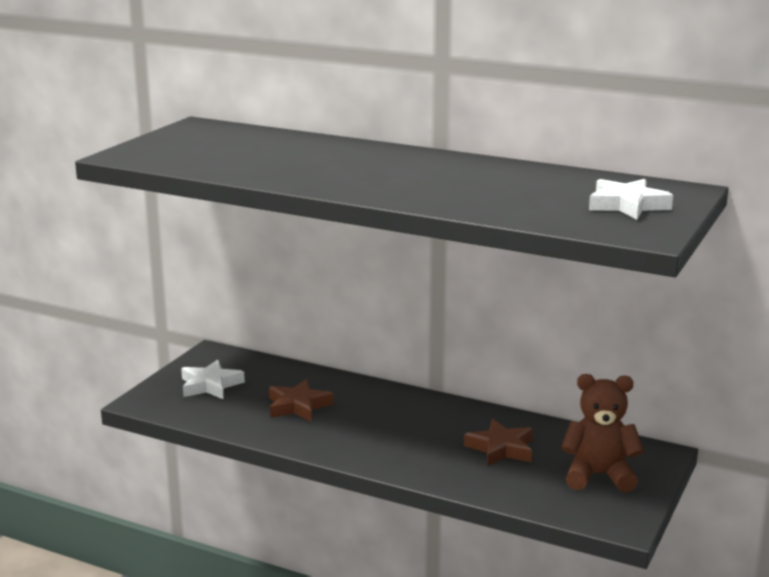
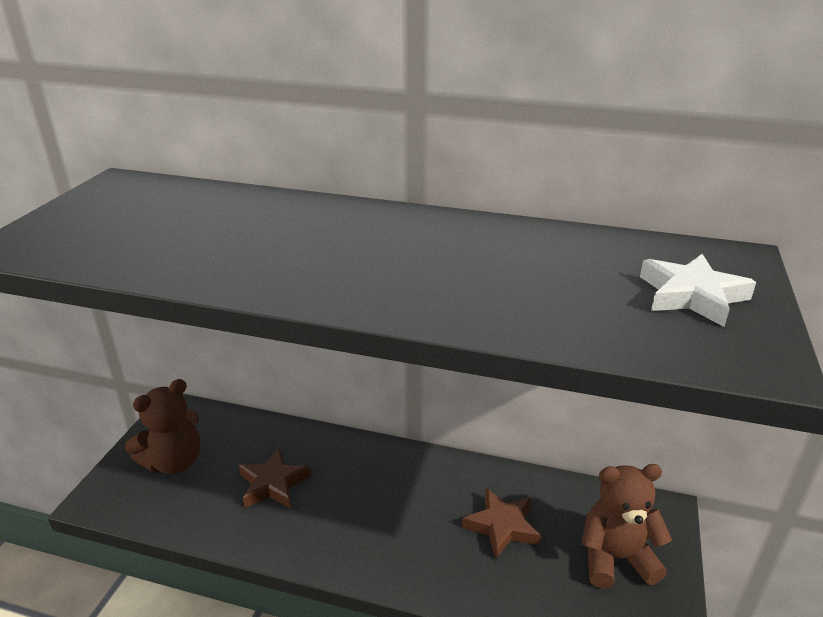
camera: 10 degrees left, 10 degrees up
(210, 385) = (174, 462): white star -> brown teddy bear

